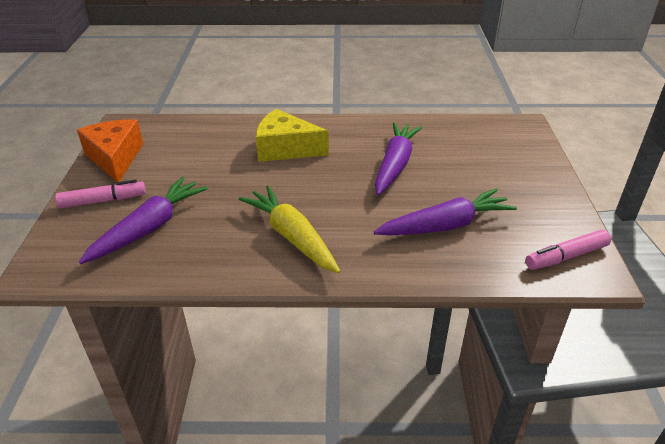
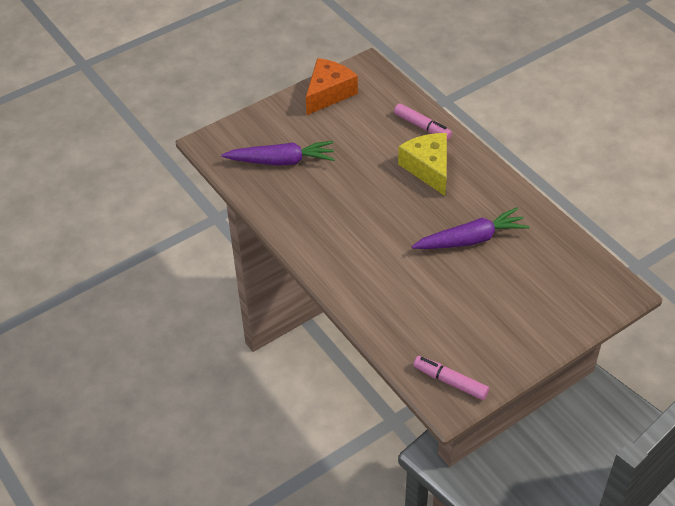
camera: 55 degrees right, 10 degrees up
(103, 201) = (284, 122): pink marker -> pink marker (422, 126)
(292, 236) = (336, 231): yellow carrot -> none
(445, 225) = (423, 302): purple carrot -> none

